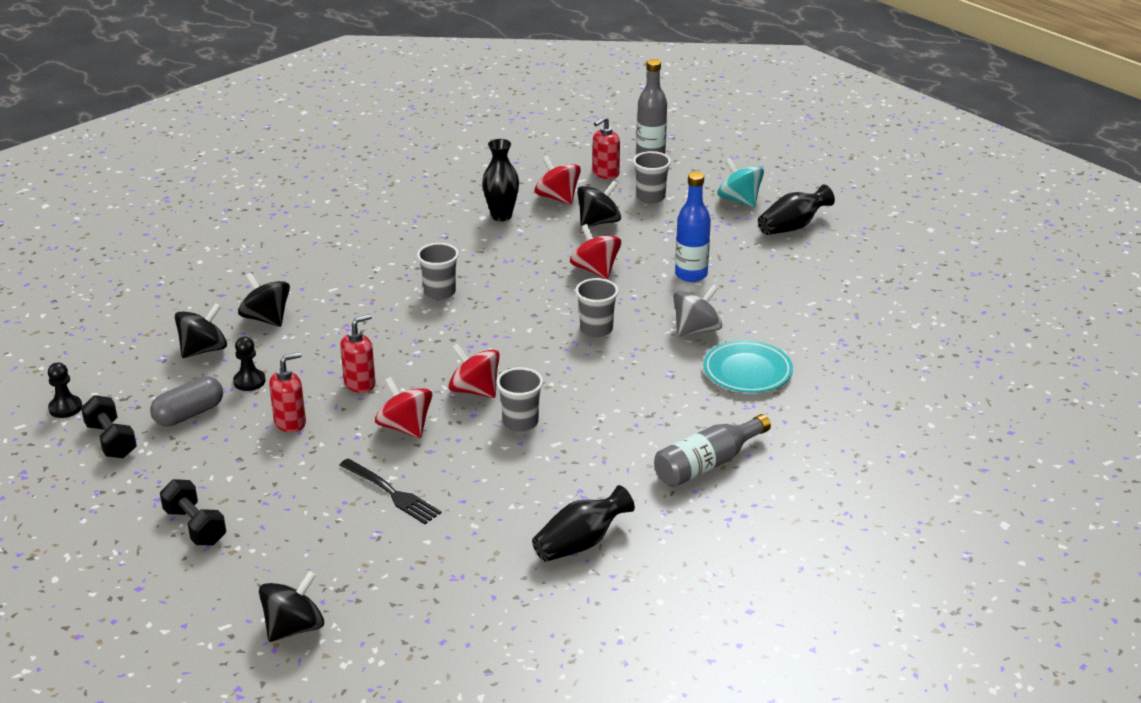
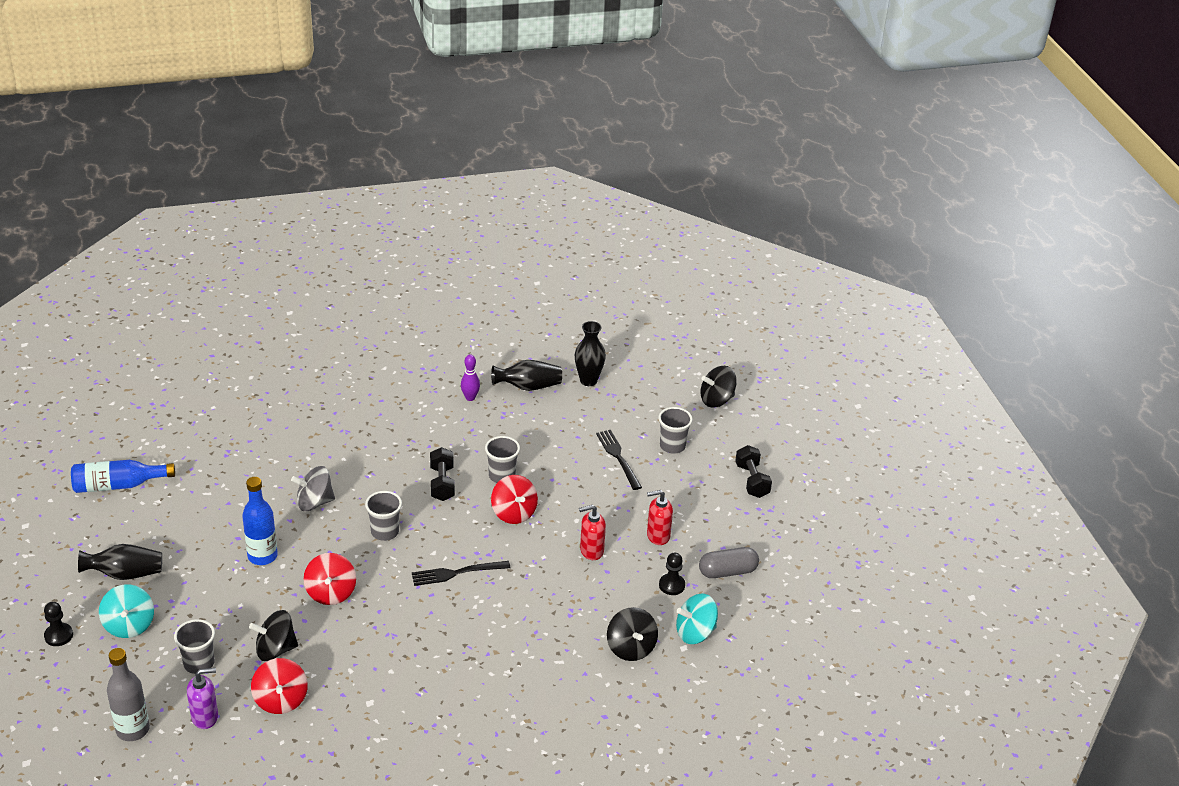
camera: 155 degrees left, 5 degrees up
(65, 408) = (818, 614): black pawn -> black pawn (58, 635)
(111, 440) = (790, 569): black dumbbell -> black dumbbell (442, 483)
(204, 350) = (695, 632): black spinning top -> turquoise spinning top
(405, 427) = (581, 502): red spinning top -> none
(439, 292) = (474, 620): grey cup -> grey cup (672, 446)
(489, 320) = (456, 573): none -> black fork
(501, 216) = (352, 696): black vase -> black vase (588, 380)
(605, 173) = (205, 717): red soap dispenser -> purple soap dispenser
(643, 499) = (470, 398): none -> purple bowling pin
(707, 464) = (411, 404): grey bottle -> none
(747, 371) = (317, 455): turquoise plate -> none
(901, 281) = (118, 485): none -> blue bottle

